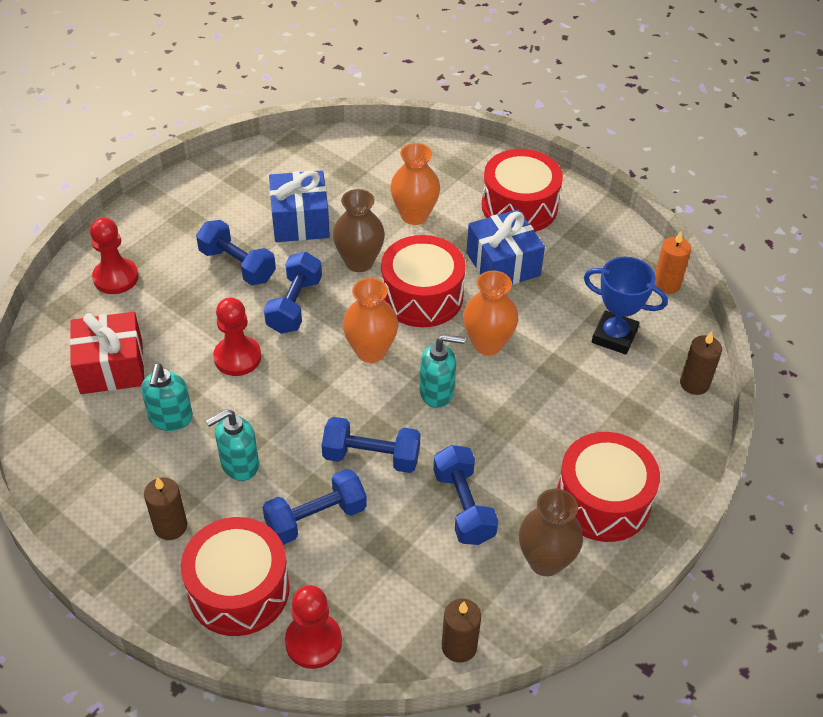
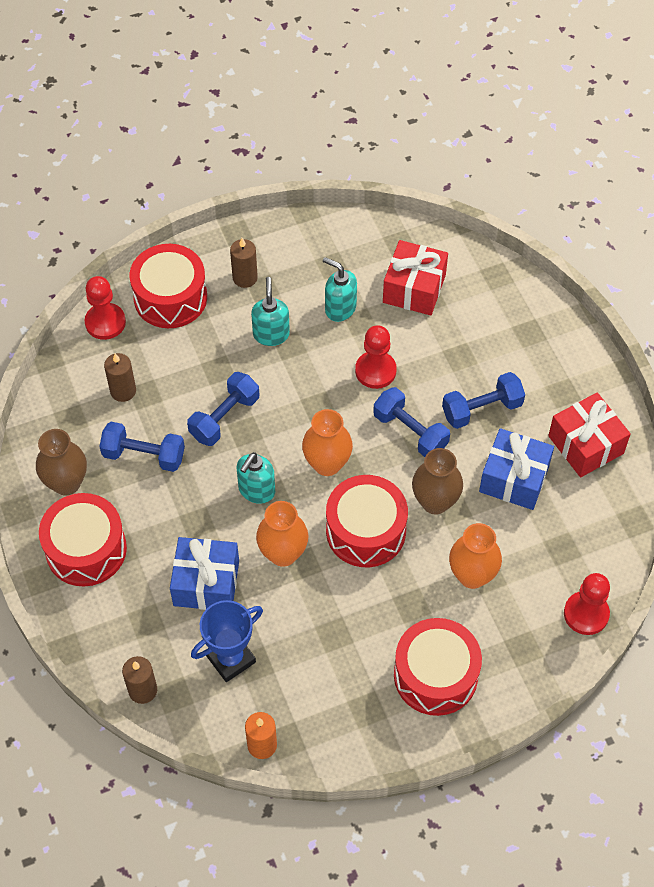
camera: 120 degrees right, 10 degrees up
(116, 278) = (513, 320): red pawn -> red pawn (586, 614)
(235, 189) = (586, 444): none -> red gift
(316, 518) = (195, 361): blue dumbbell -> none
(459, 646) = (44, 399): brown candle -> brown candle (123, 391)
(503, 264) = (367, 617): blue gift -> blue gift (206, 583)

